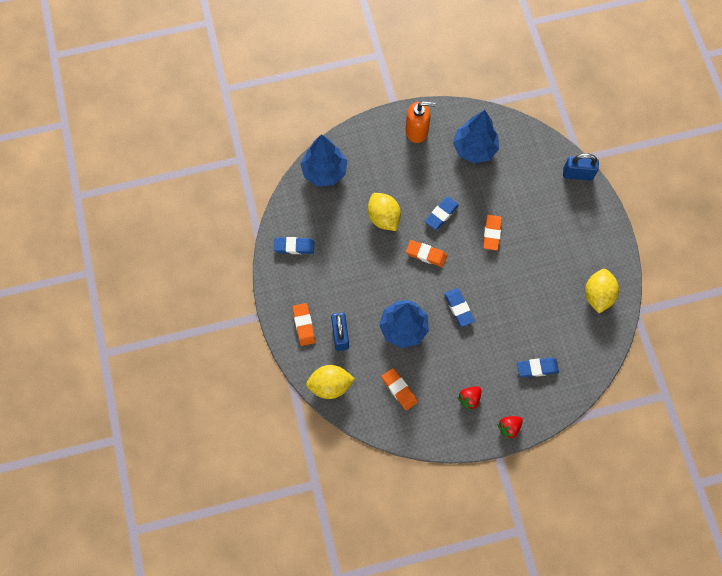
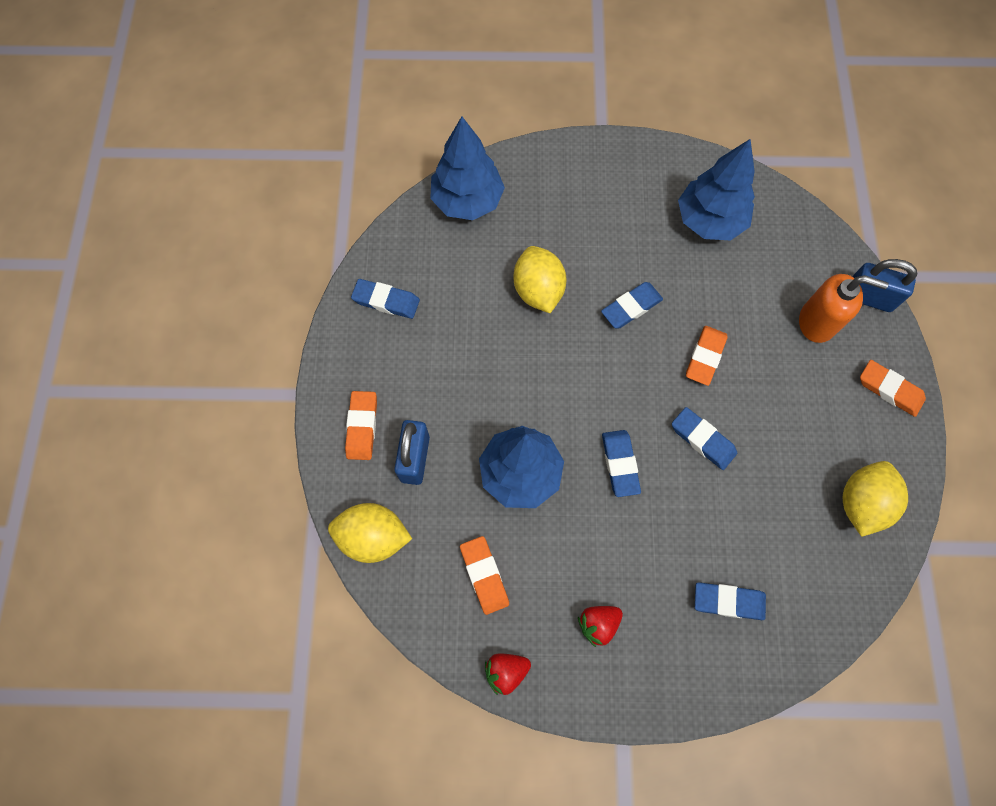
camera: 15 degrees right, 0 degrees up
(417, 131) = (626, 174): orange soap dispenser -> orange soap dispenser (817, 322)
(426, 254) = (590, 364): orange eraser -> orange eraser (889, 390)
(502, 282) = (702, 440): none -> blue eraser
(509, 427) = (654, 695): red strawberry -> red strawberry (506, 671)

